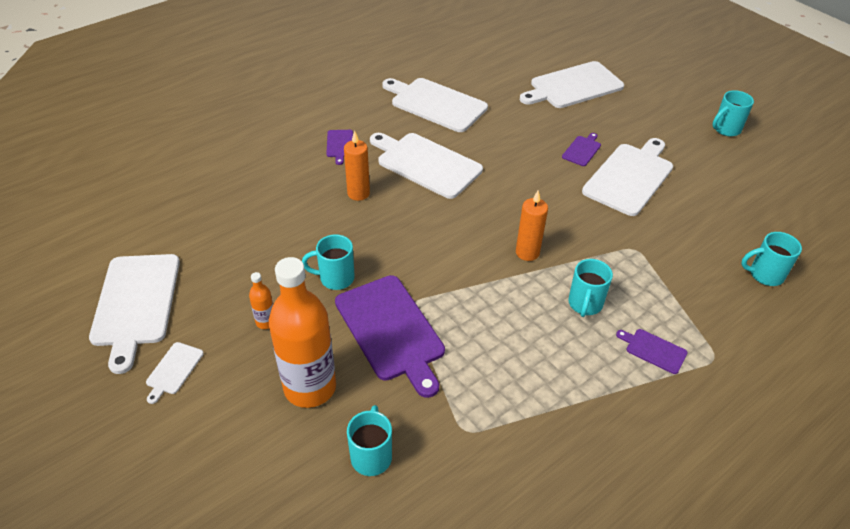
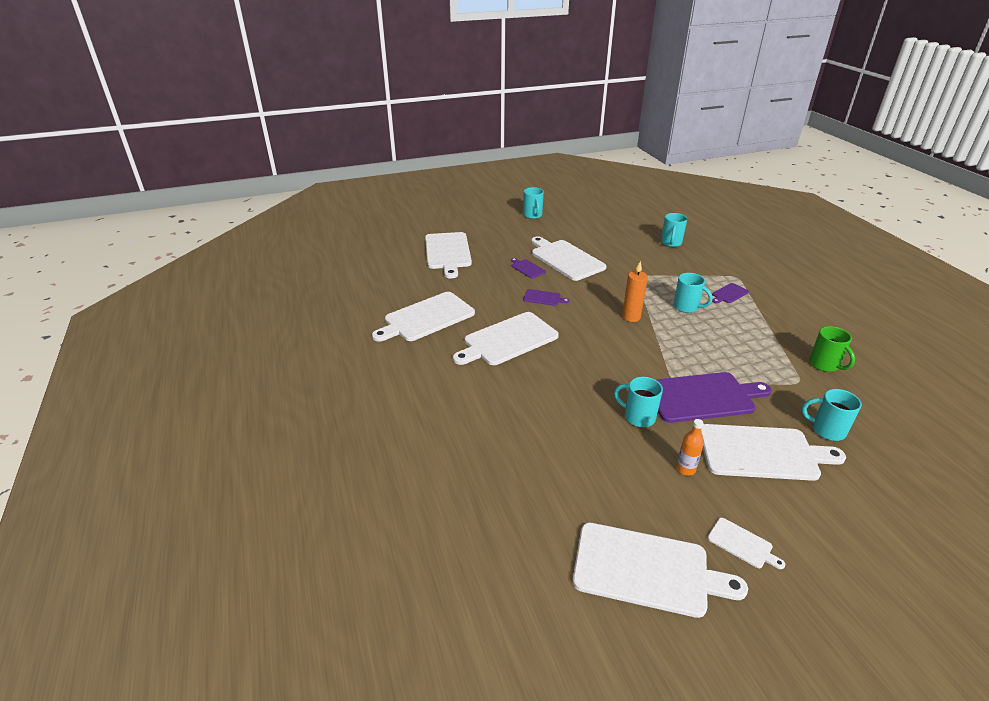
camera: 70 degrees left, 10 degrees down
(310, 387) = (762, 452): orange bottle -> white cutting board
(335, 278) = (638, 417): turquoise mug -> turquoise mug turned 105 degrees clockwise
(340, 145) = (454, 383): purple cutting board -> purple cutting board (543, 298)
(358, 193) = (531, 384): orange candle -> none
(521, 464) = (824, 365): none -> green mug

